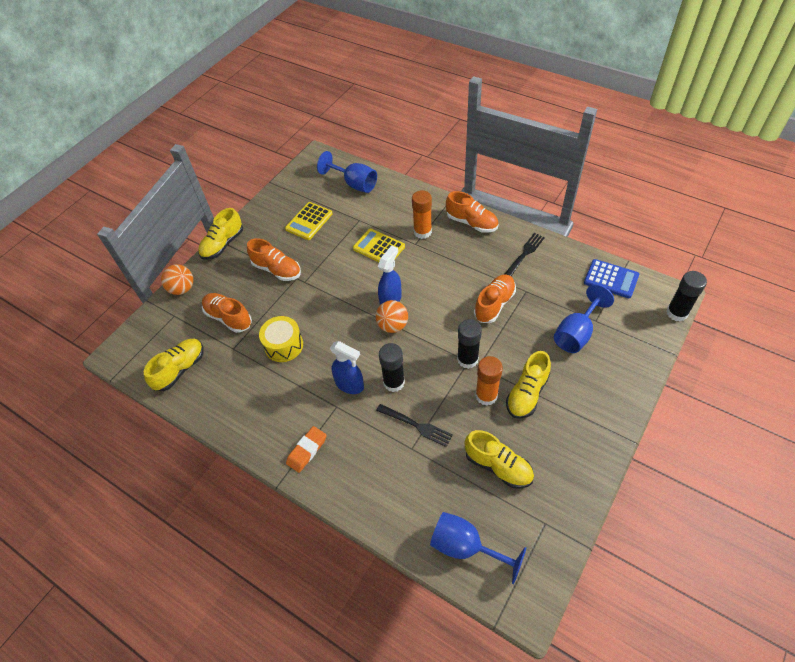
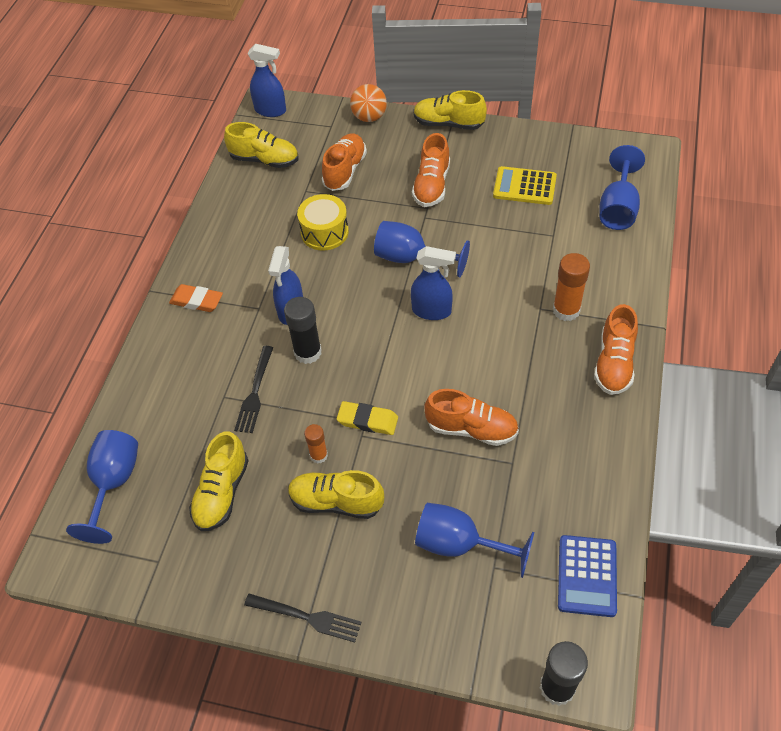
camera: 70 degrees right, 0 degrees up
(125, 353) = (271, 110): none -> blue spray bottle
(338, 299) = (410, 258): none -> blue goblet
(379, 247) = (514, 271): yellow calculator -> none
(392, 325) = (391, 325): orange ball -> none
(467, 359) = (367, 420): black glue stick -> yellow eraser
(486, 395) = (319, 455): orange glue stick -> orange glue stick, size x0.60
(524, 254) = (583, 445): black fork -> black fork (307, 617)

